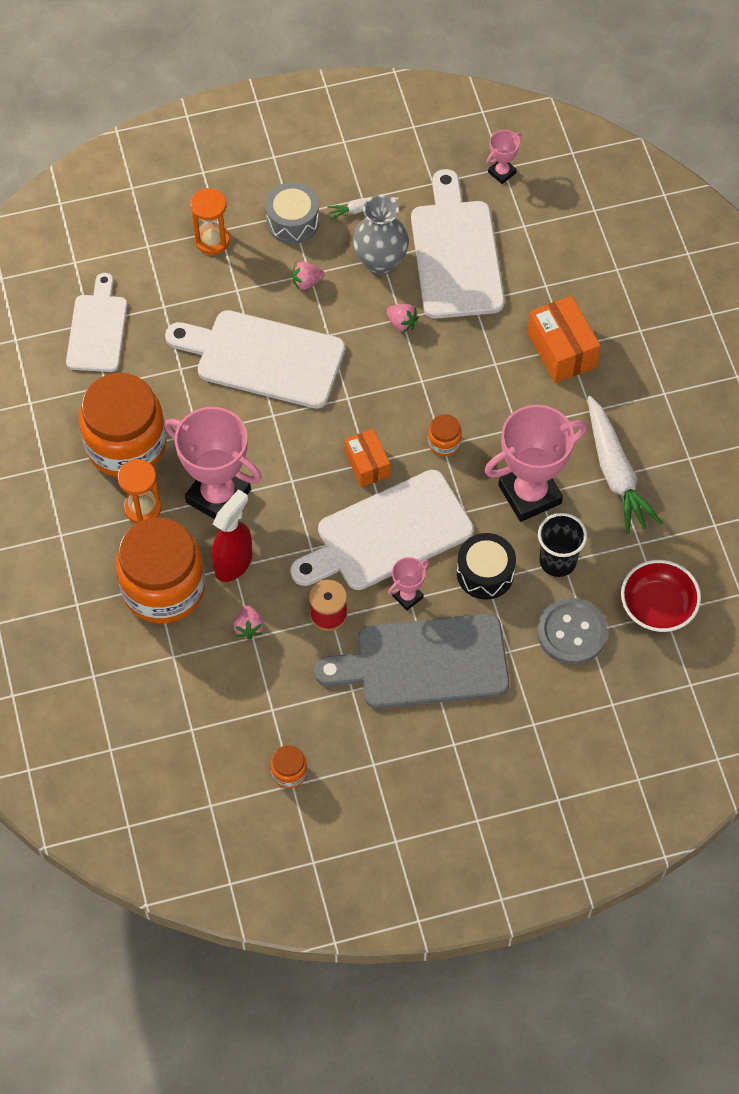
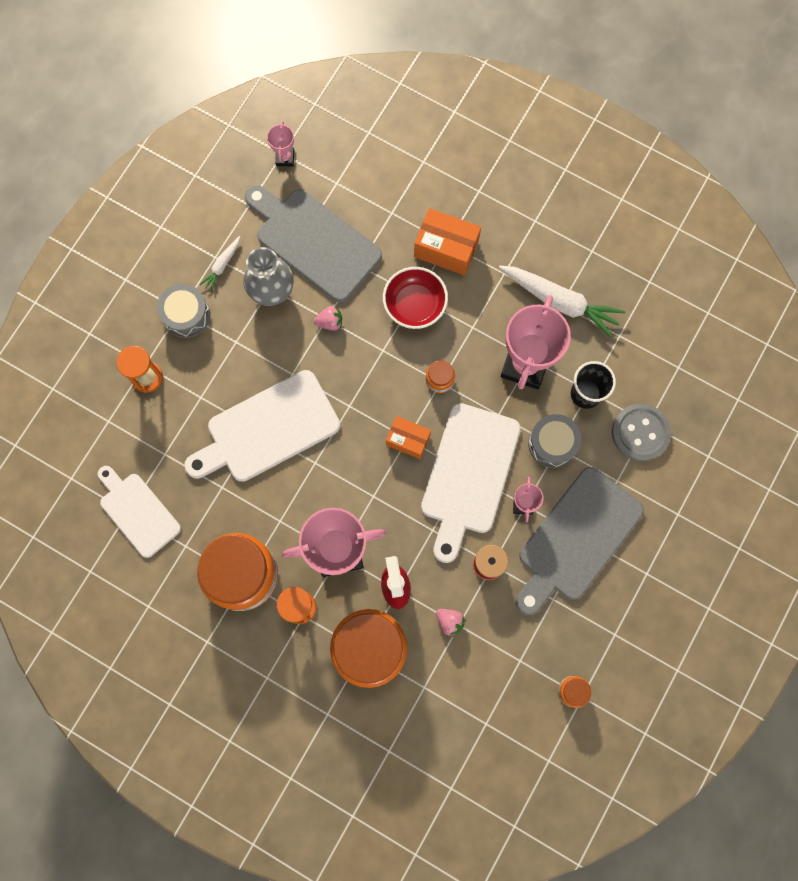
camera: 45 degrees left, 15 degrees up
(306, 282) = (240, 350): pink strawberry -> none
(455, 254) = (314, 242): white cutting board -> grey cutting board
(485, 573) = (552, 444): black drum -> grey drum
(657, 607) = (671, 367): red bowl -> red bowl (414, 305)

